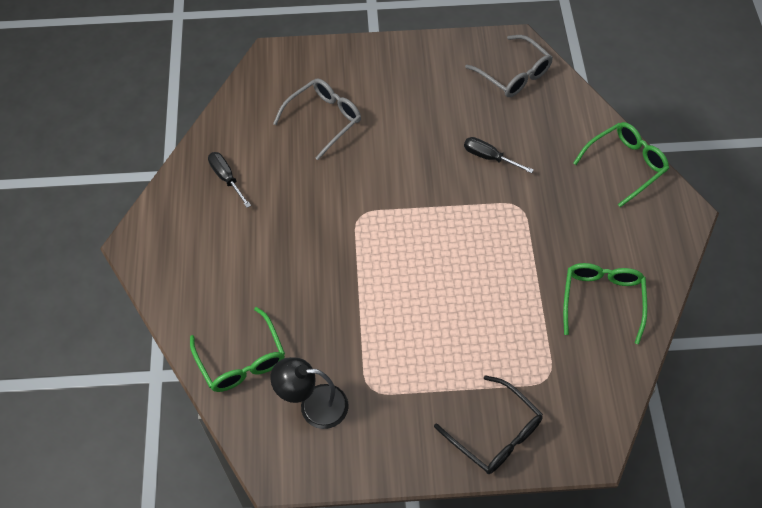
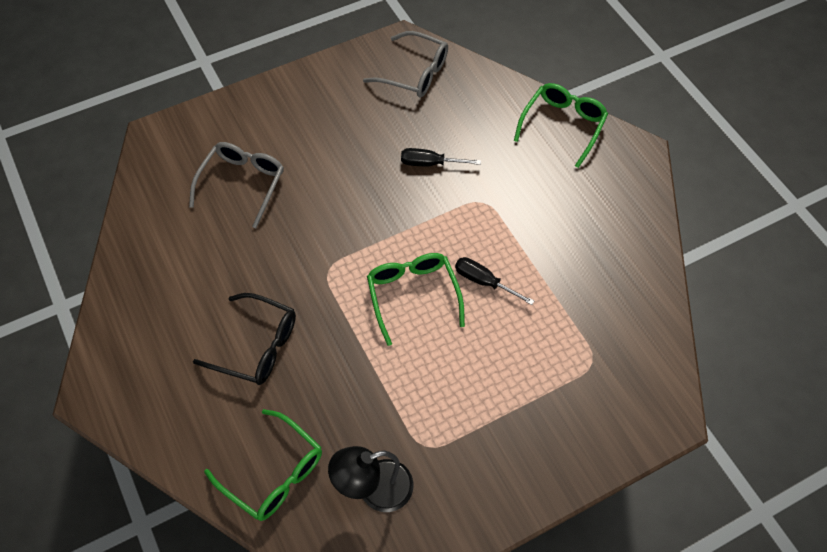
camera: 25 degrees left, 0 degrees up
(226, 178) = (163, 283): black screwdriver -> black screwdriver (483, 281)
(495, 434) = (571, 439): black glasses -> black glasses (257, 346)
(602, 299) = (605, 264): green glasses -> green glasses (413, 295)

